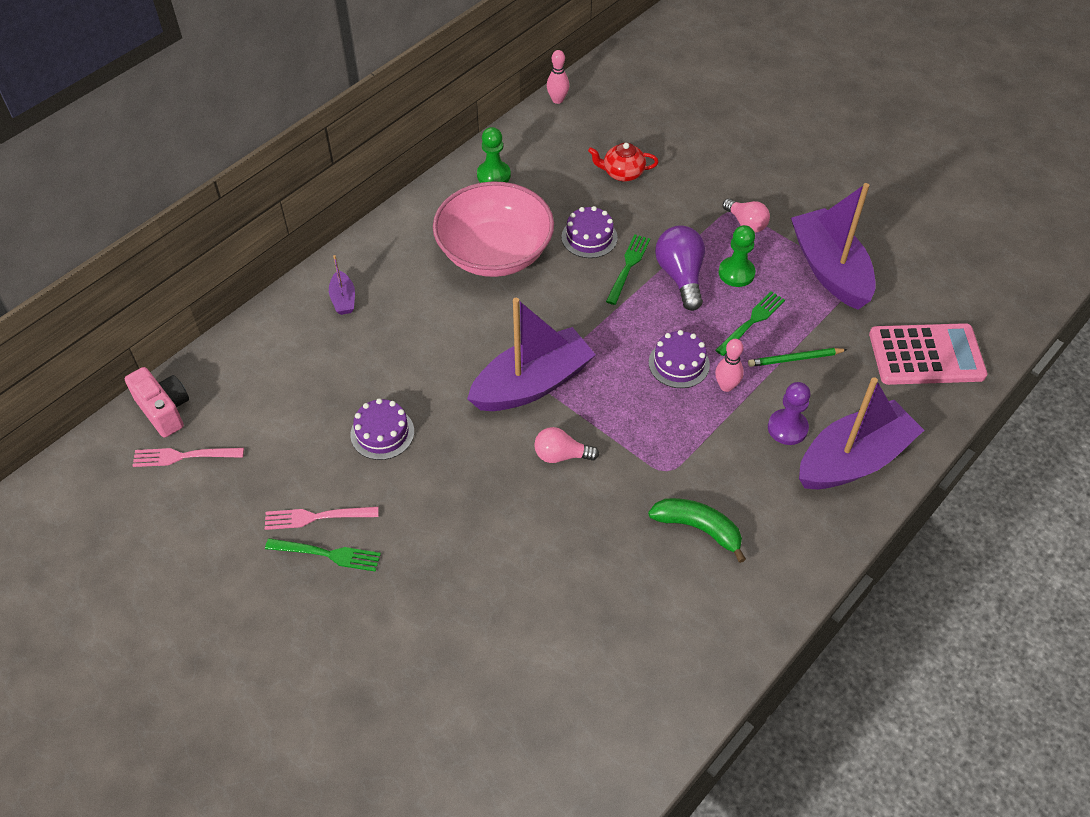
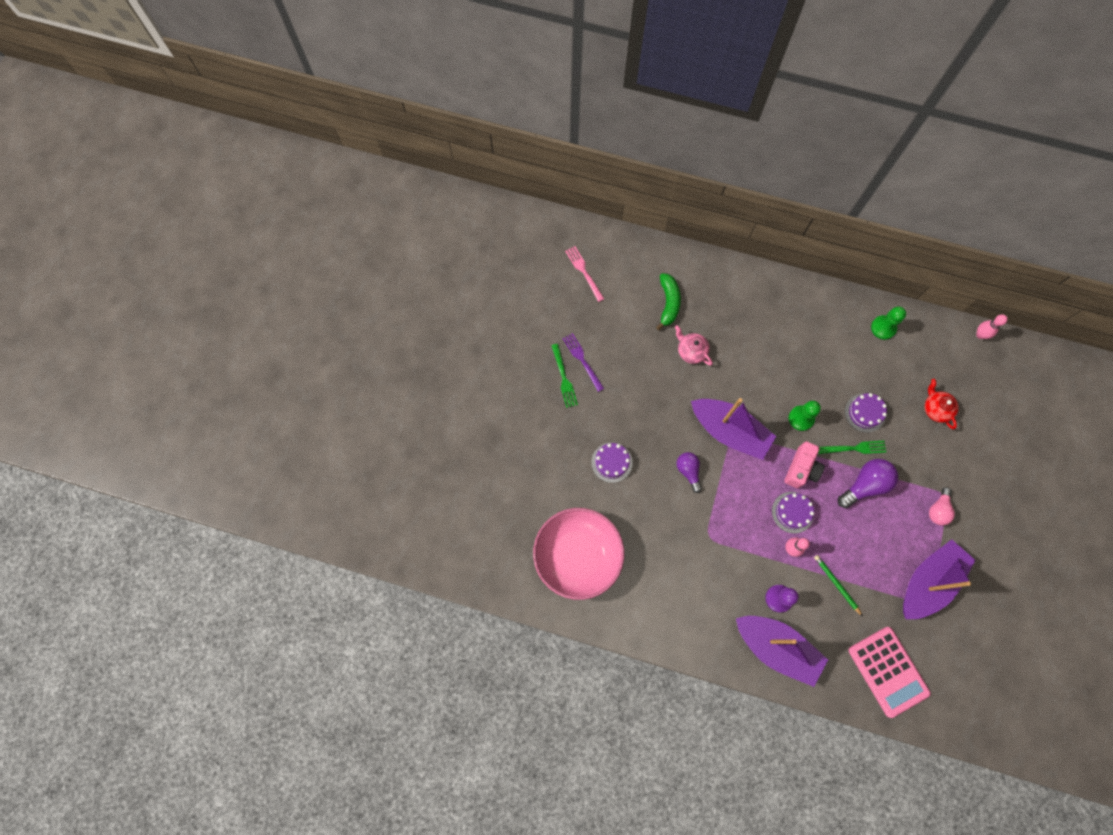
camera: 65 degrees right, 20 degrees up
(164, 410) = (606, 244): pink camera -> pink camera (801, 469)
(317, 517) = (582, 360): pink fork -> purple fork
(343, 299) = (731, 293): purple boat -> none
(382, 433) = (651, 365): purple cake -> purple cake (611, 462)
(393, 378) = (691, 351): none -> pink teapot
(495, 253) = (817, 361): pink bowl -> pink bowl (578, 556)
(561, 455) = (688, 471): pink light bulb -> purple light bulb
(698, 528) = (679, 570): green banana -> green banana (668, 303)
(736, 273) = (888, 520): green pawn -> green pawn (801, 418)
(751, 322) = (852, 545): green fork -> none

